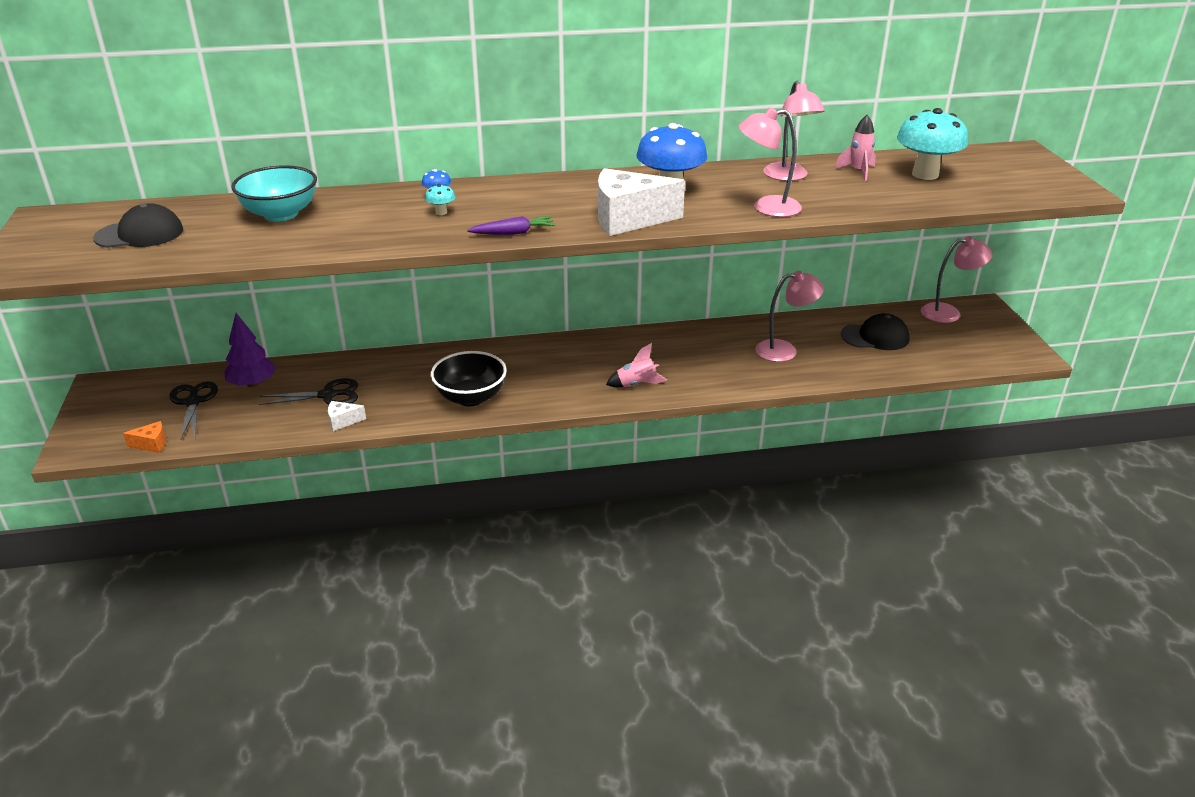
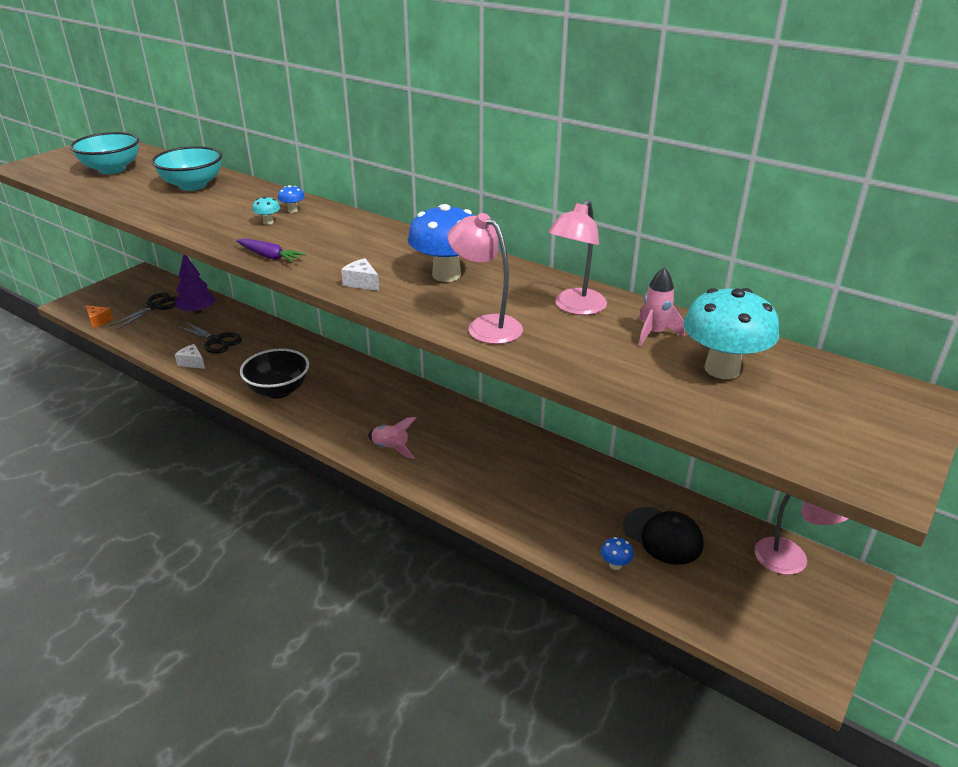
camera: 45 degrees right, 0 degrees up
(139, 234) = (112, 169): black cap -> turquoise bowl
(628, 219) = (362, 283): white cheese -> white cheese, size x0.44
(785, 350) = (554, 494): pink lamp -> none
(879, 365) = (615, 565): none -> blue mushroom

